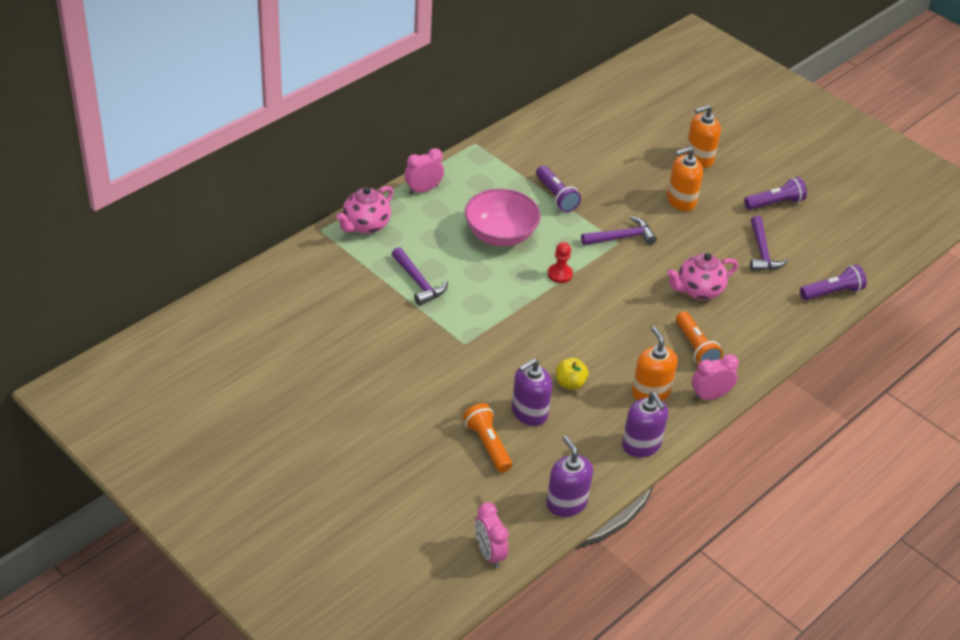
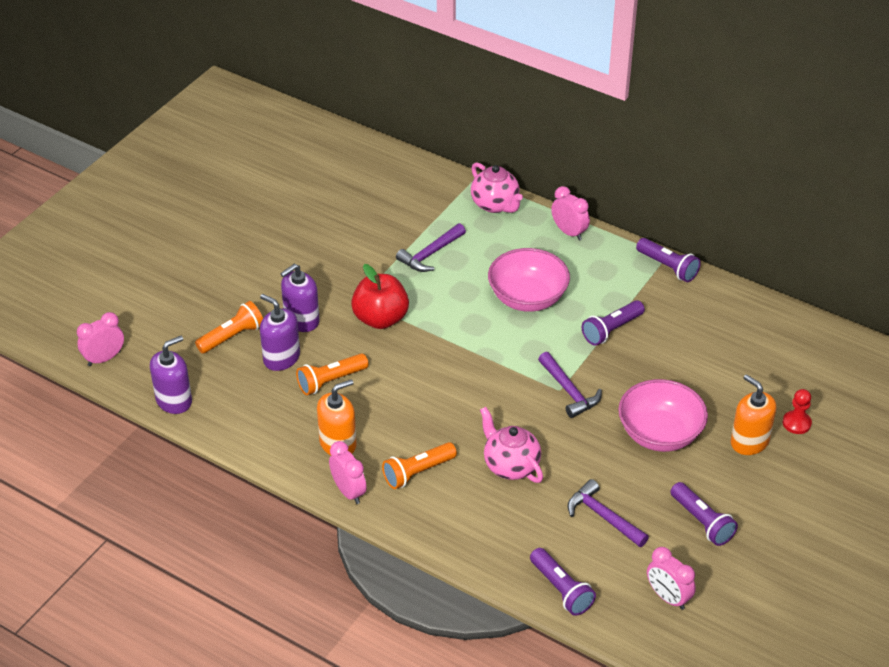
camera: 80 degrees right, 0 degrees up
(365, 225) = (495, 205): pink teapot -> pink teapot turned 150 degrees counterclockwise
(490, 146) = (668, 267): none -> purple flashlight
(496, 333) = (380, 319): none -> red apple
(560, 274) = (487, 351): red pawn -> red pawn (796, 423)
(570, 383) = (330, 381): yellow apple -> orange flashlight
(641, 445) = (262, 445): purple soap dispenser -> purple soap dispenser (301, 320)
(681, 201) = (660, 434): orange soap dispenser -> pink bowl
(762, 252) = (603, 516): purple hammer -> purple hammer turned 60 degrees clockwise
(845, 239) = (668, 597): none -> pink clock

